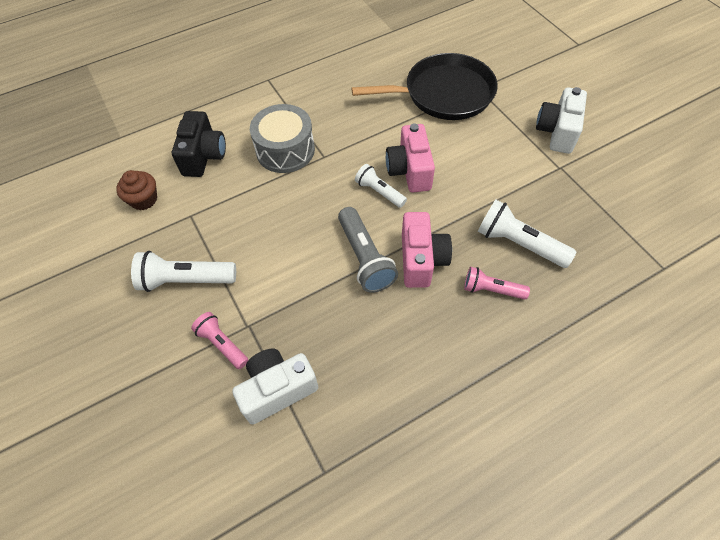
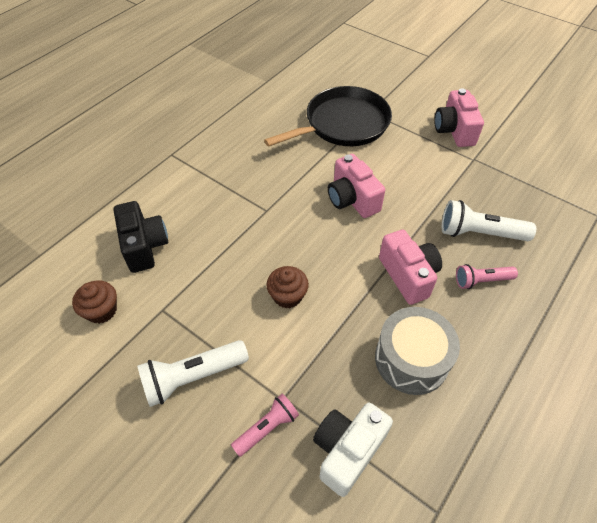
camera: 25 degrees left, 5 degrees down
(222, 344) = (267, 428): pink flashlight -> pink flashlight turned 120 degrees clockwise
(285, 150) = (225, 216): grey drum -> grey drum (411, 359)
(300, 240) = (287, 296): none -> brown cupcake
(365, 258) = (357, 291): grey flashlight -> none
(379, 192) = (336, 227): white flashlight -> none
(557, 132) = (454, 130): white camera -> pink camera

